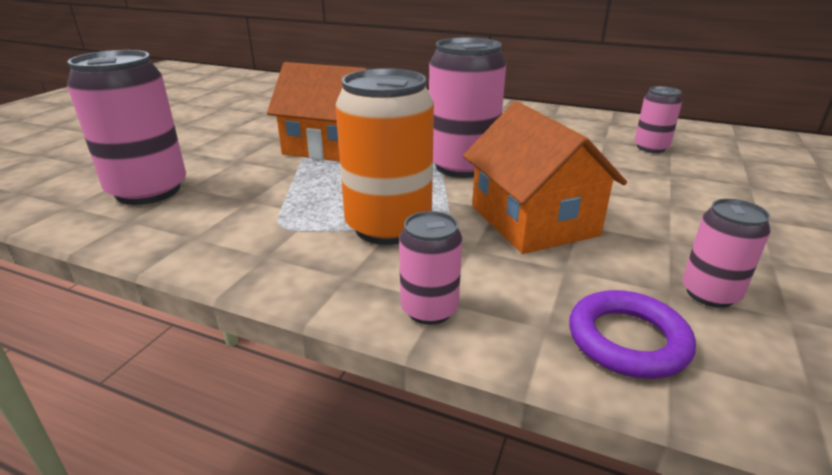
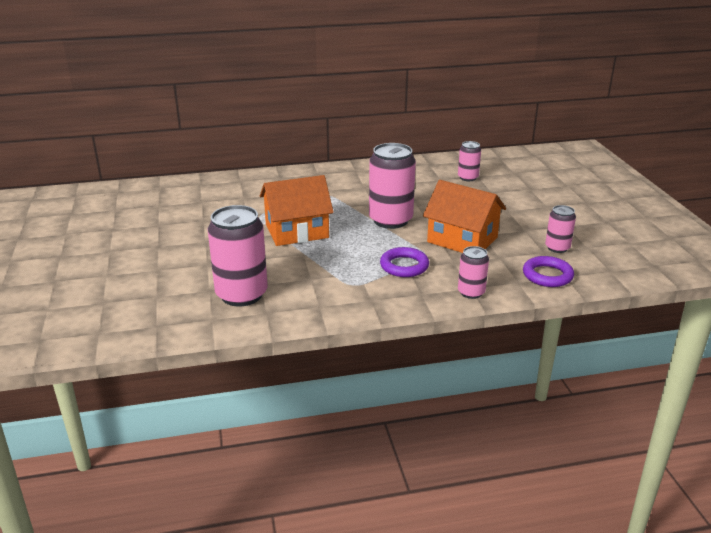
camera: 35 degrees left, 0 degrees up
(388, 227) = (404, 266): orange can -> purple ring

